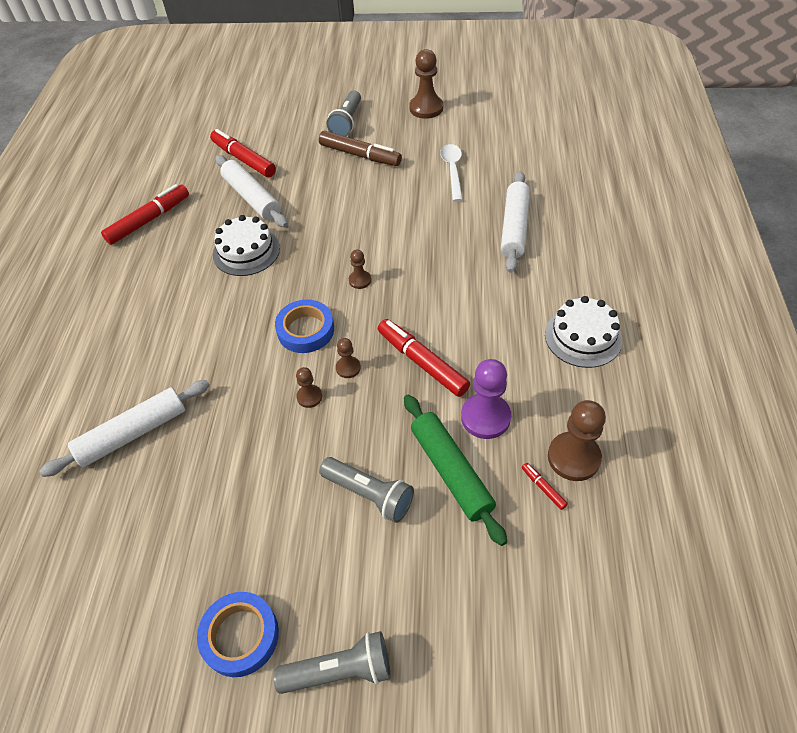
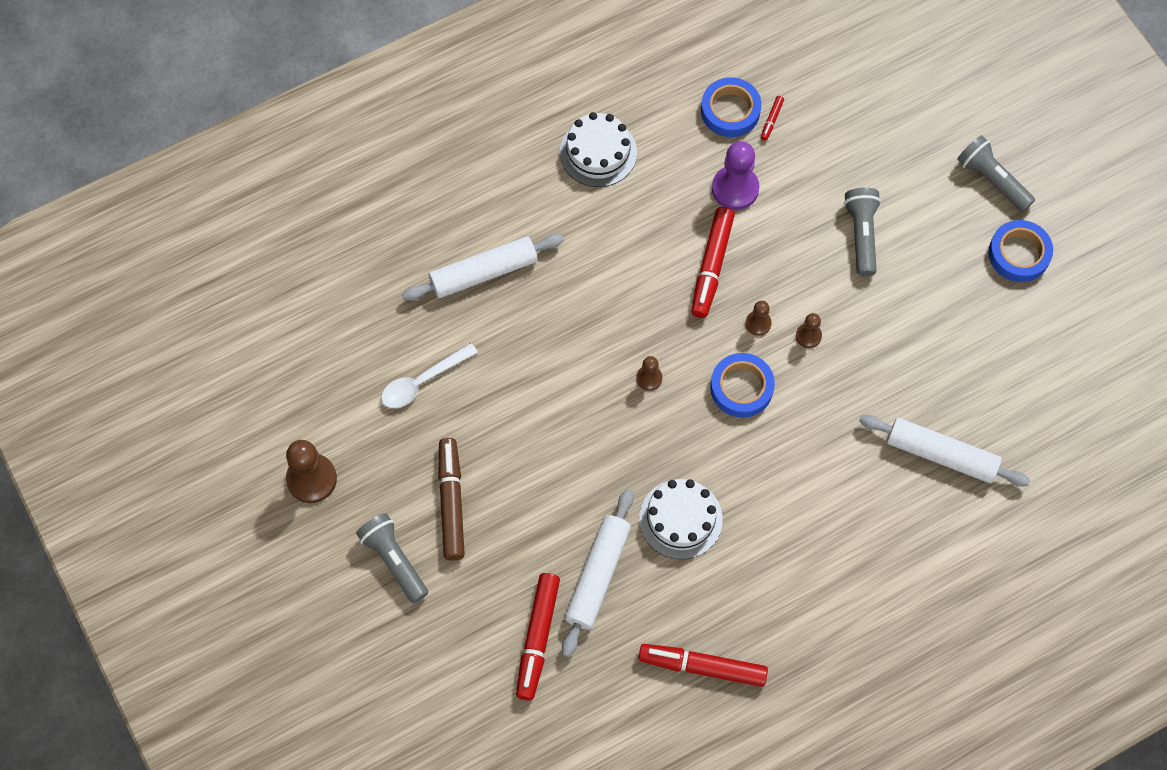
camera: 125 degrees left, 15 degrees up
(347, 122) = (394, 560): grey flashlight -> grey flashlight turned 105 degrees counterclockwise
(451, 471) = (801, 188): green rolling pin -> none
(573, 457) = (730, 111): brown pawn -> blue tape

